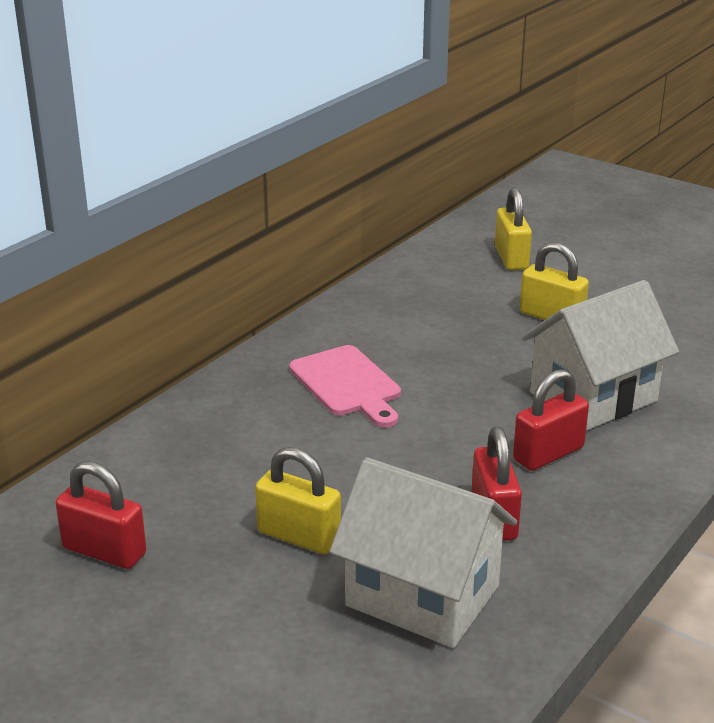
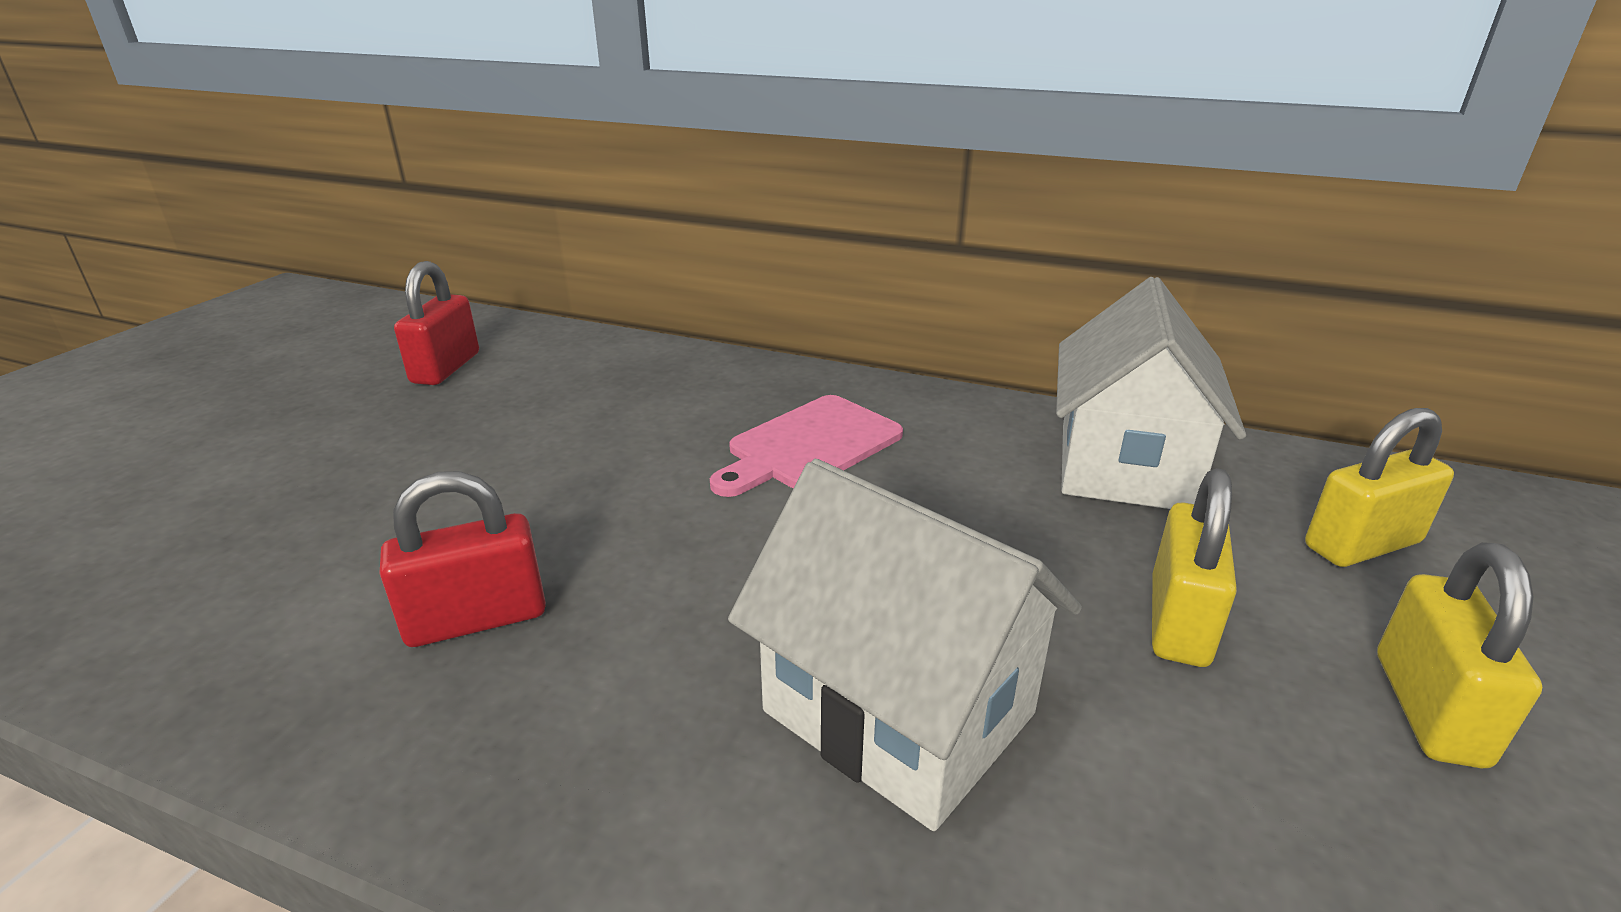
camera: 75 degrees right, 0 degrees up
(299, 536) = (453, 463): yellow padlock -> yellow padlock (1428, 709)
(422, 596) = (298, 572): white house -> white house (1124, 465)
(548, 454) = (670, 664): red padlock -> none

